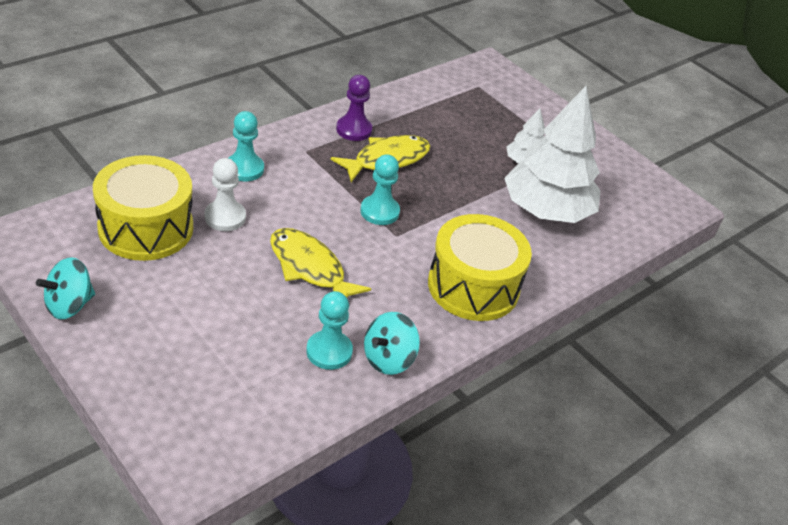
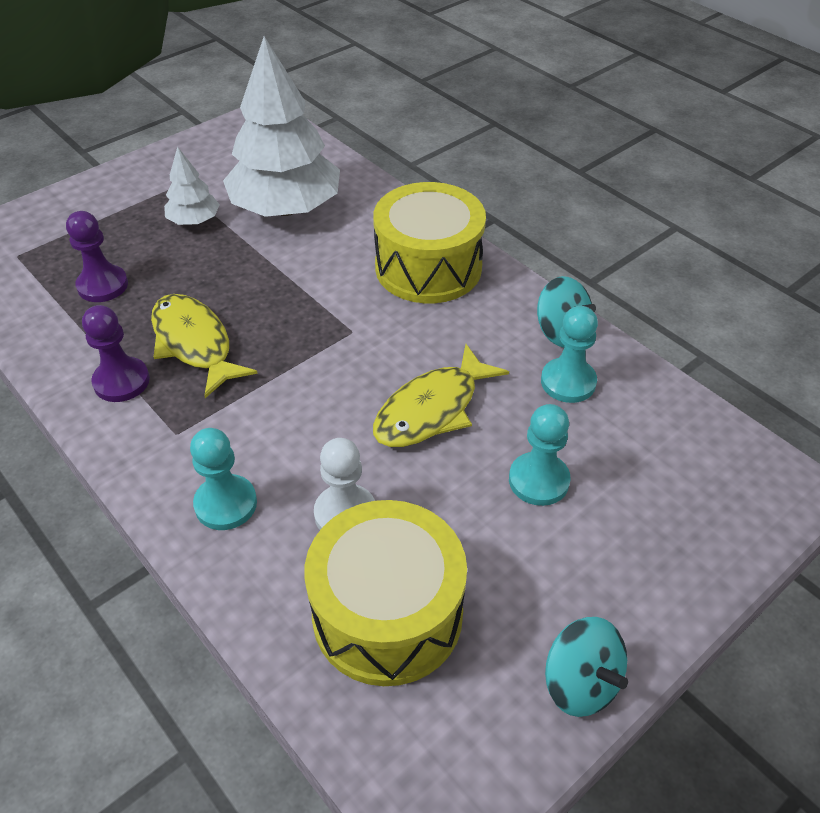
camera: 85 degrees left, 5 degrees up
(379, 211) = (308, 347): turquoise pawn -> turquoise pawn (538, 480)
(447, 121) = (102, 285): none -> purple pawn

